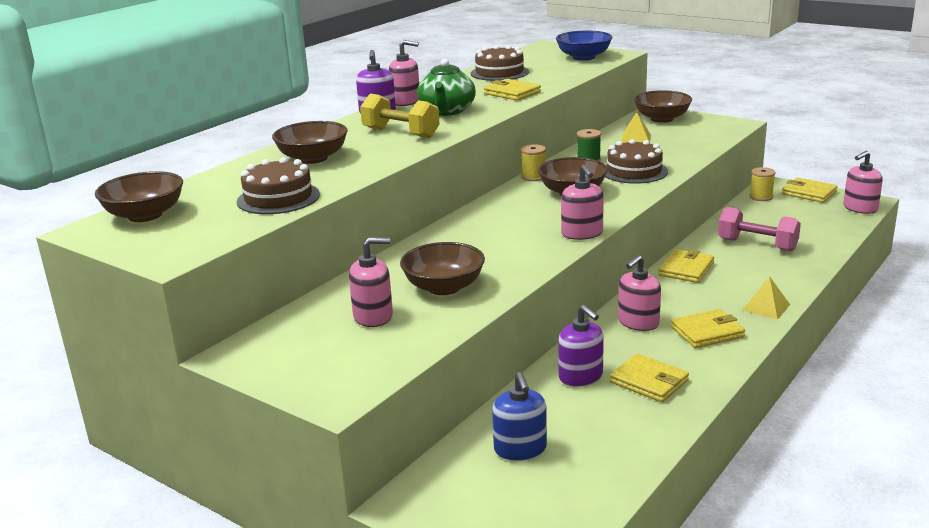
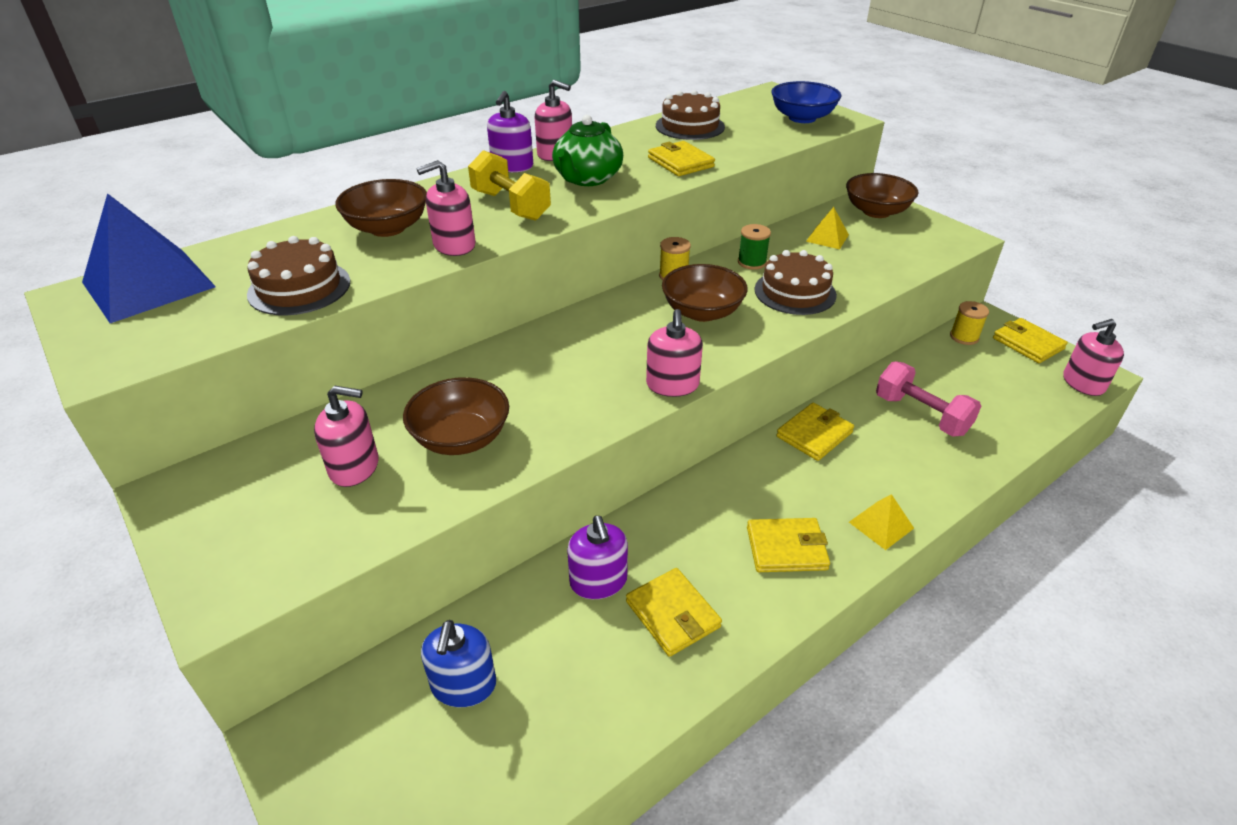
camera: 15 degrees right, 15 degrees up
(145, 215) = (148, 284): brown bowl -> blue pyramid
(638, 322) = (712, 508): pink soap dispenser -> pink soap dispenser (454, 245)

